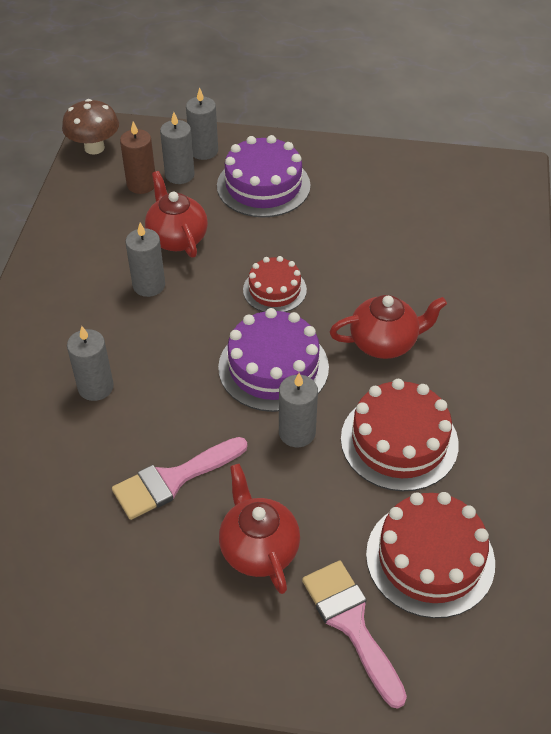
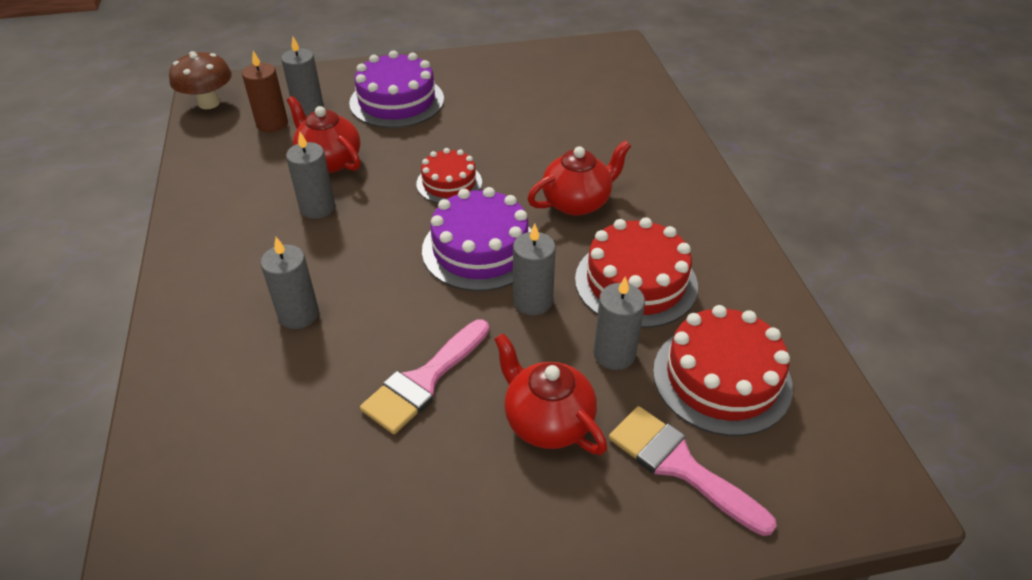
camera: 20 degrees left, 5 degrees down
(204, 151) = (324, 85): grey candle -> grey candle (614, 354)

